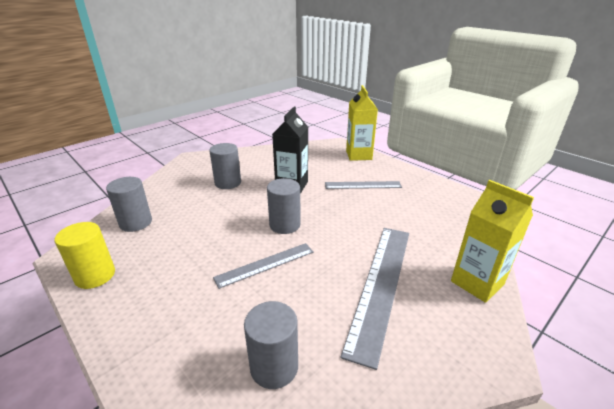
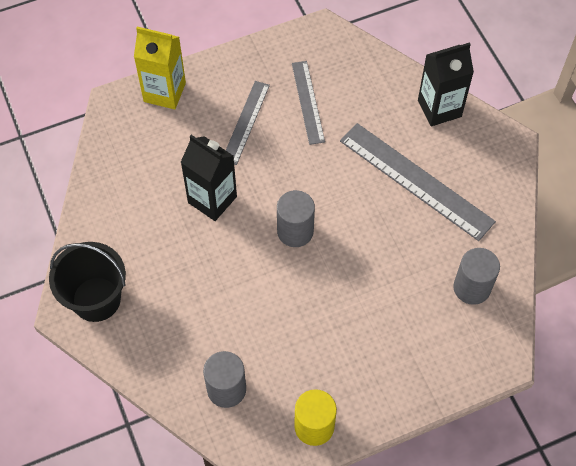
camera: 70 degrees left, 30 degrees up
(201, 164) = (96, 299): none -> black bucket
(228, 183) = (171, 273): grey cylinder -> none
(265, 264) = (354, 266): grey ruler -> grey ruler (307, 102)
(477, 283) = (439, 108): yellow carton -> black carton

